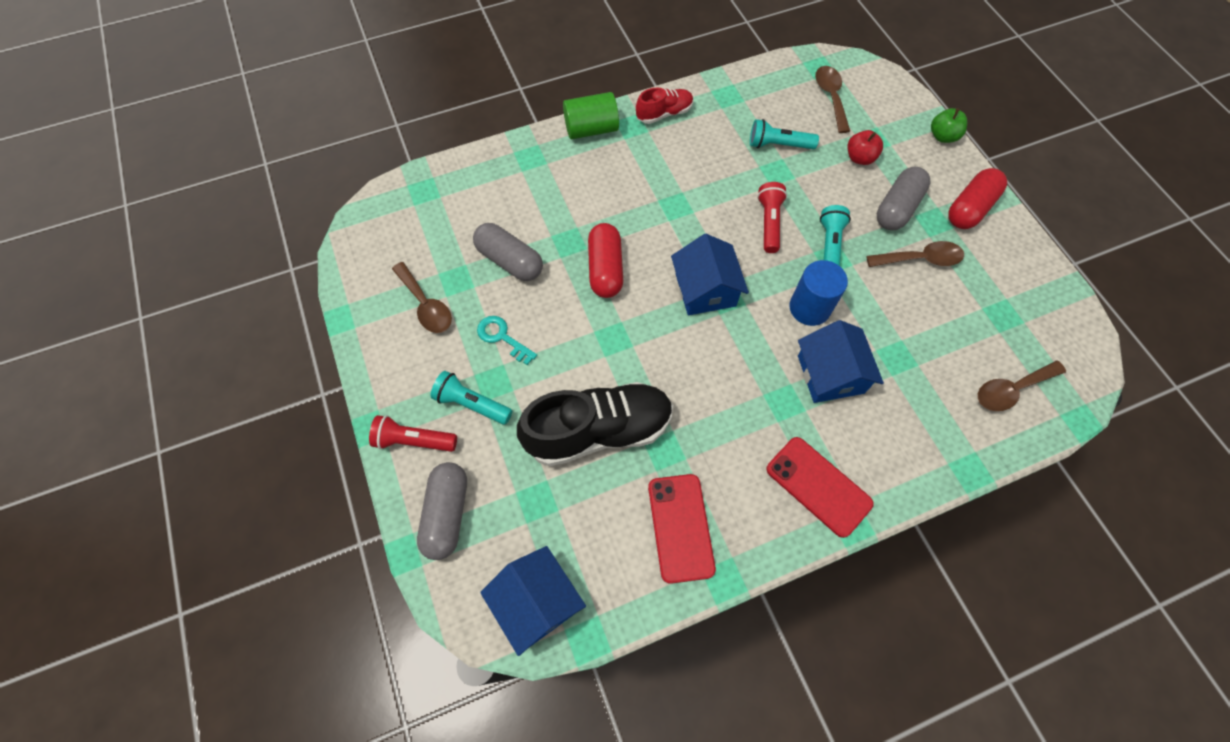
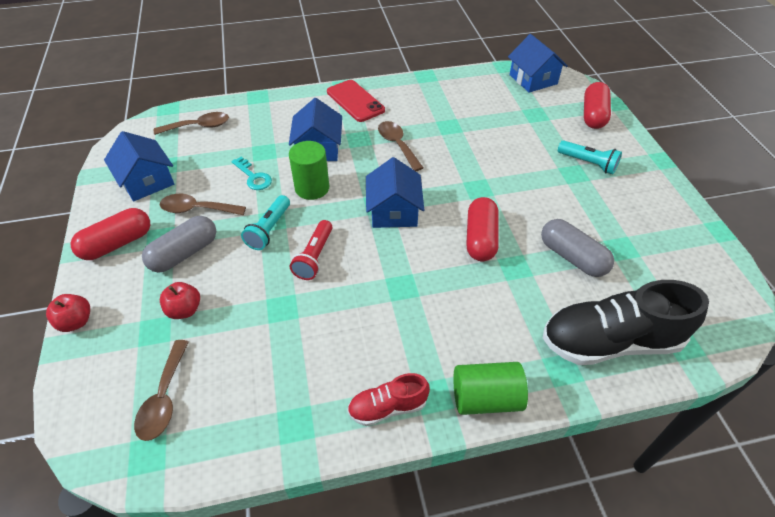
camera: 170 degrees left, 15 degrees down
(414, 440) = (626, 149): red flashlight -> none
(426, 305) = (644, 231): brown spoon -> brown spoon (397, 145)
(447, 514) = (593, 115): grey capsule -> red capsule
(502, 338) = (570, 200): turquoise key -> turquoise key (253, 177)
(598, 431) = (493, 139): black shoe -> black shoe (610, 341)
(680, 527) = (446, 95): red phone -> none
(778, 145) = (264, 340): turquoise flashlight -> none
(809, 308) = (312, 188): blue cylinder -> green cylinder
(942, 136) = (76, 322): green apple -> red apple
(1004, 288) = (147, 181): none -> blue house

